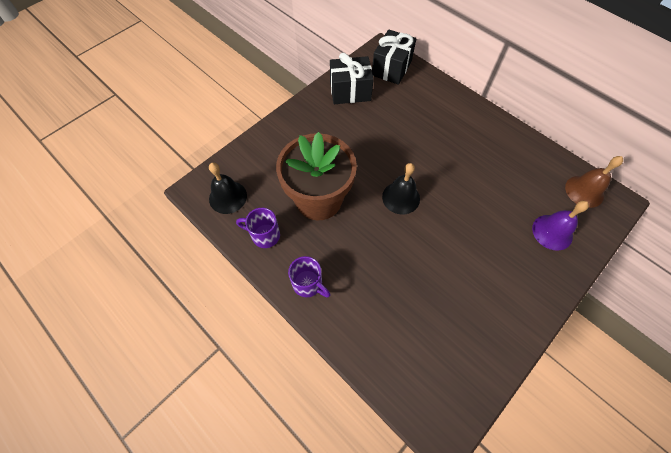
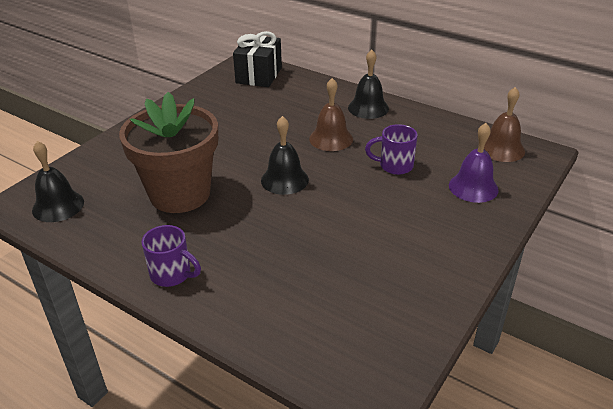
camera: 10 degrees left, 25 degrees down
(264, 235) = (109, 235): purple mug -> purple mug (394, 166)
(350, 91) = (211, 98): black gift -> none
(443, 156) = (331, 139): none -> brown bell
(479, 123) = (368, 108): none -> black bell

